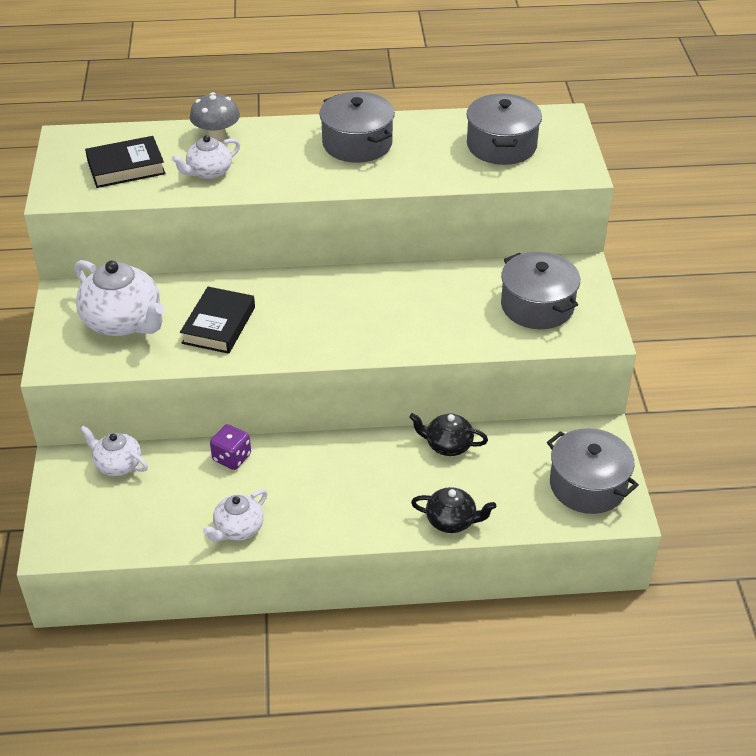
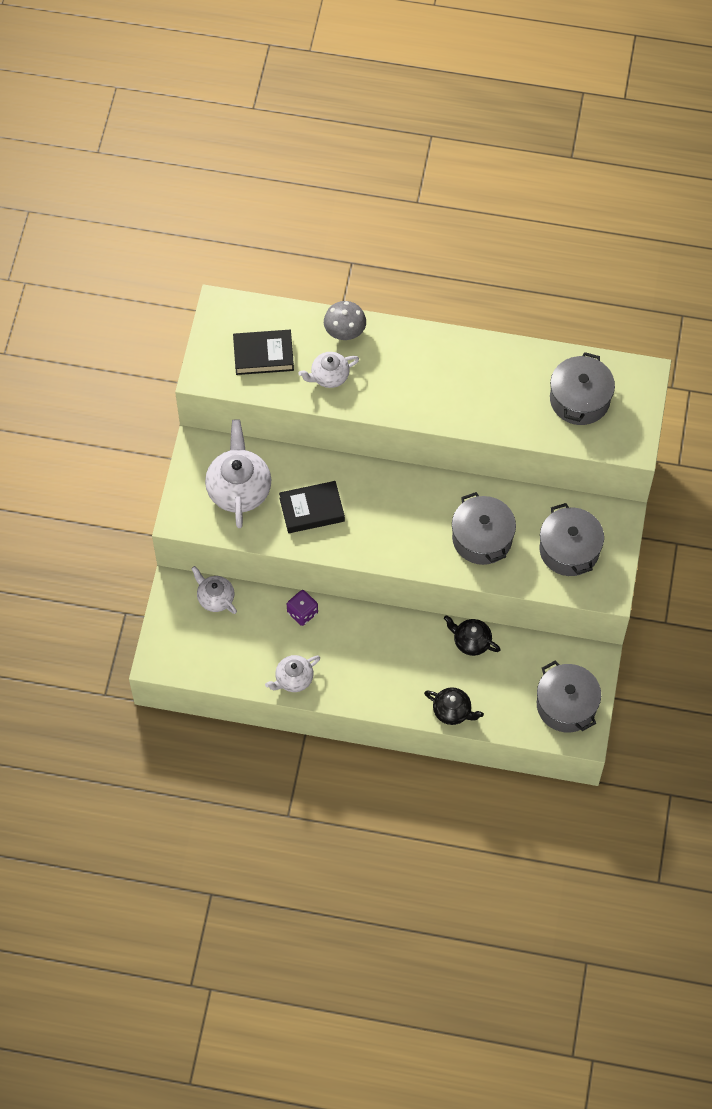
camera: 15 degrees right, 20 degrees up
(124, 322) = (239, 489): white teapot -> white teapot turned 150 degrees counterclockwise
(219, 325) = (312, 510): black book -> black book turned 45 degrees clockwise
(357, 143) = (459, 369): grey pot -> grey pot (482, 538)

